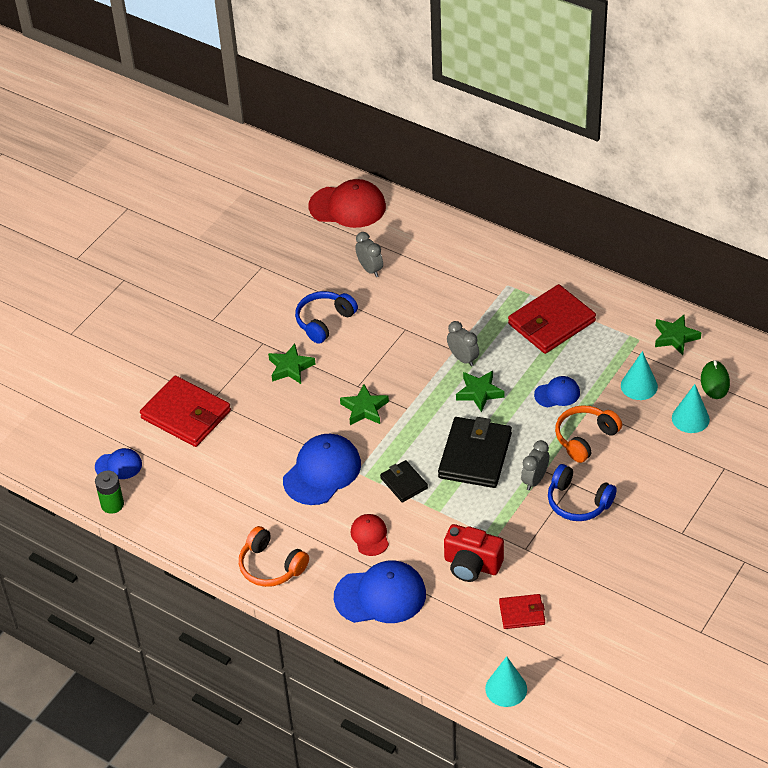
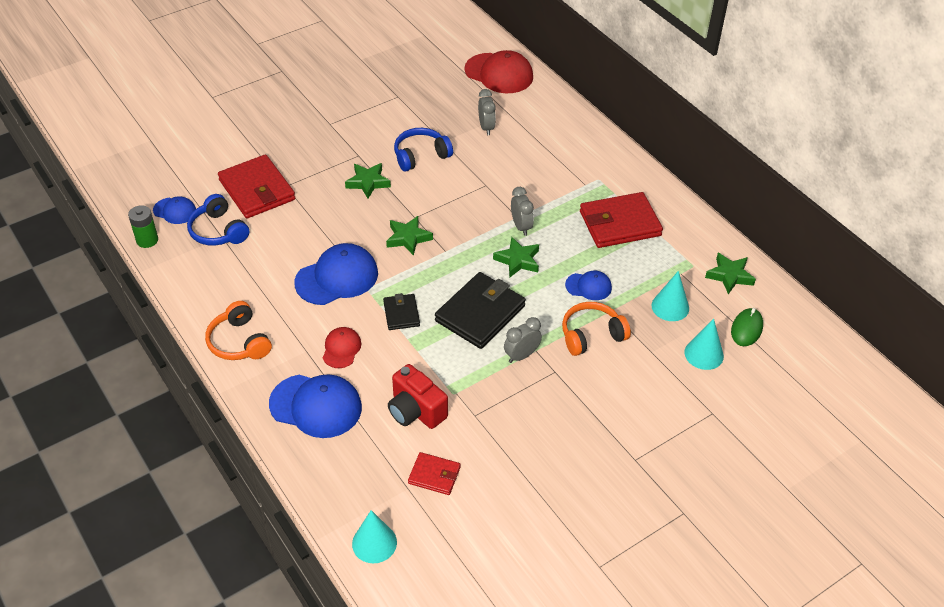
camera: 20 degrees right, 0 degrees up
(578, 502) = (550, 391): blue headphones -> blue headphones (218, 231)

